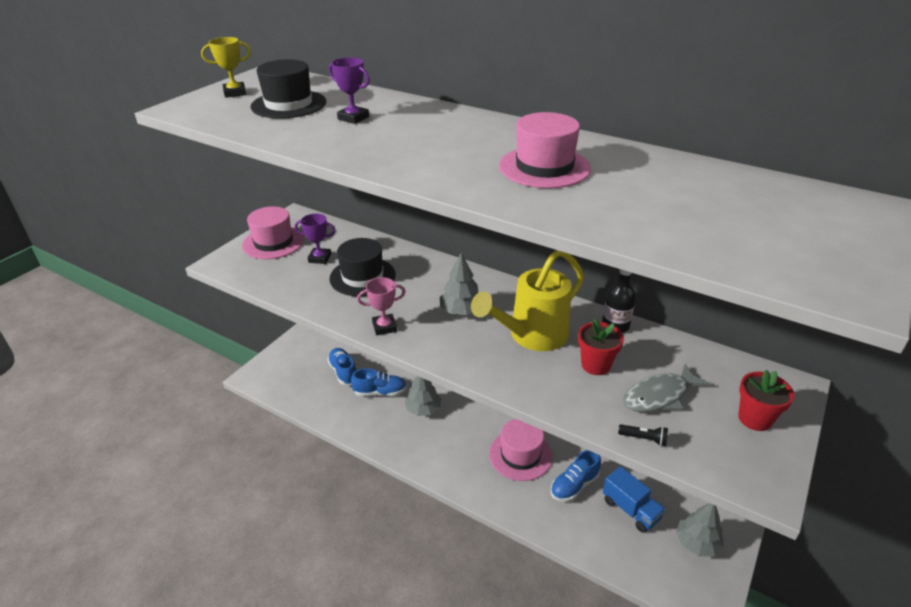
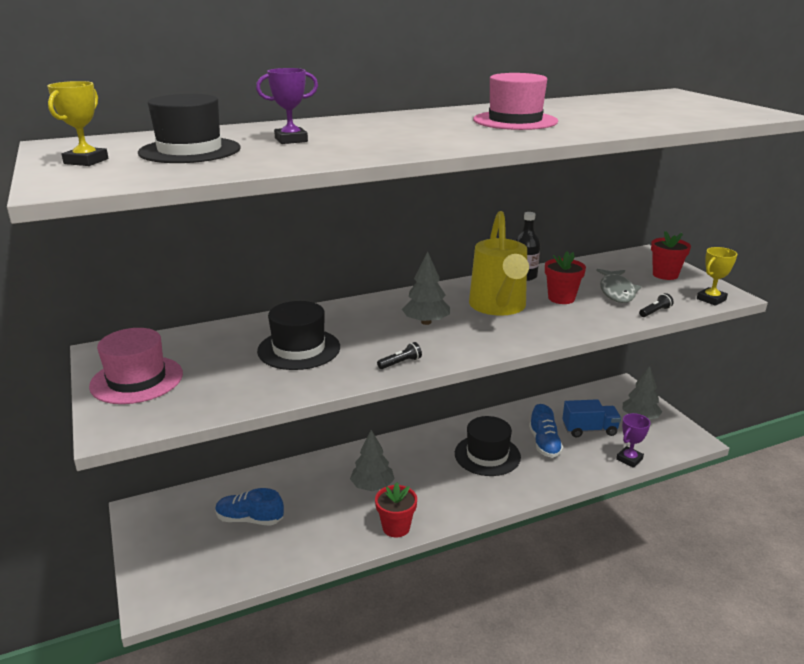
camera: 55 degrees left, 10 degrees down
(320, 258) = (223, 361): purple trophy -> purple trophy (629, 459)
(380, 392) = (314, 505): blue shoe -> none
(384, 327) = (400, 363): pink trophy -> black flashlight
(391, 445) = (396, 527): none -> red flower pot
(520, 455) = (487, 455): pink hat -> black hat
(735, 476) = (711, 299): none -> yellow trophy

